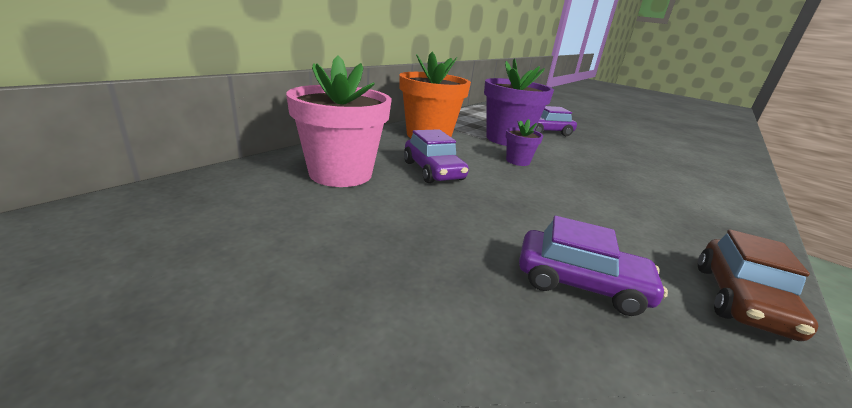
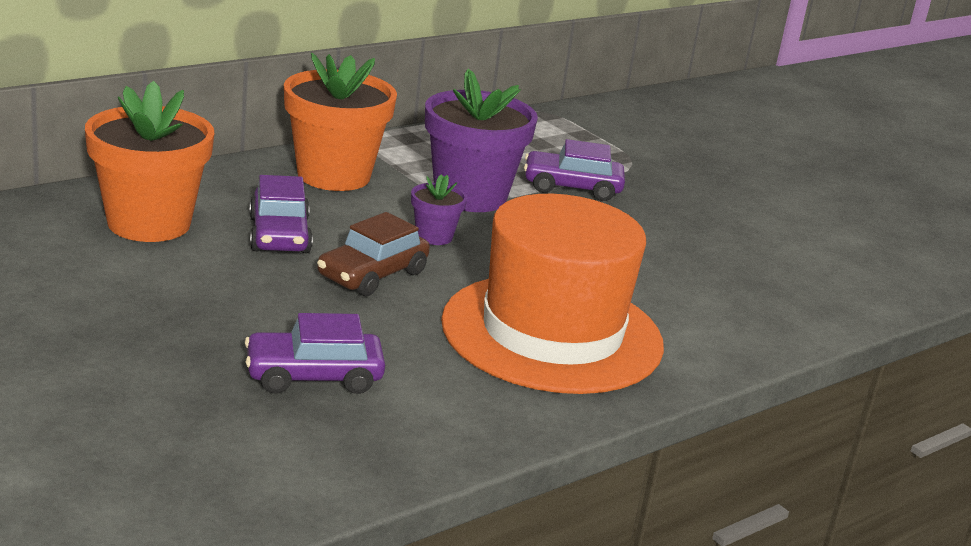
camera: 15 degrees right, 0 degrees up
(340, 173) = (149, 223): pink flower pot -> orange flower pot
(580, 283) = (313, 376): purple car -> purple car turned 135 degrees clockwise
(658, 210) = (552, 333): none -> orange hat
(741, 300) = (477, 422): brown car -> brown car (372, 275)

